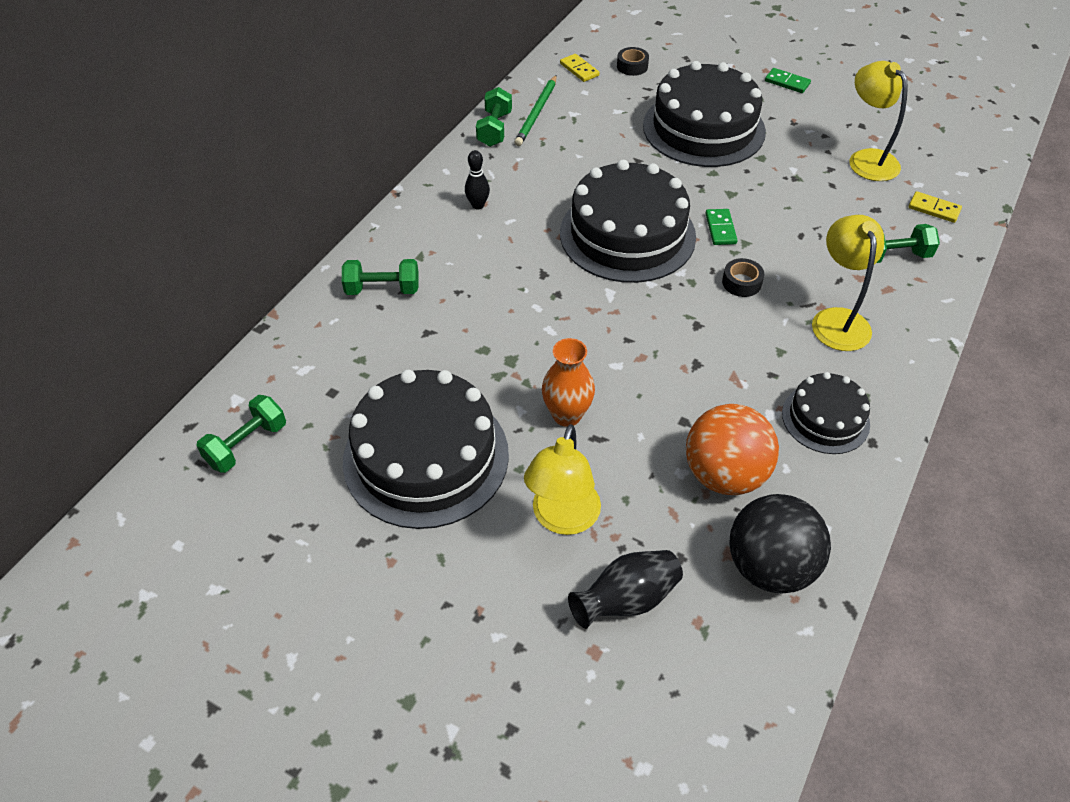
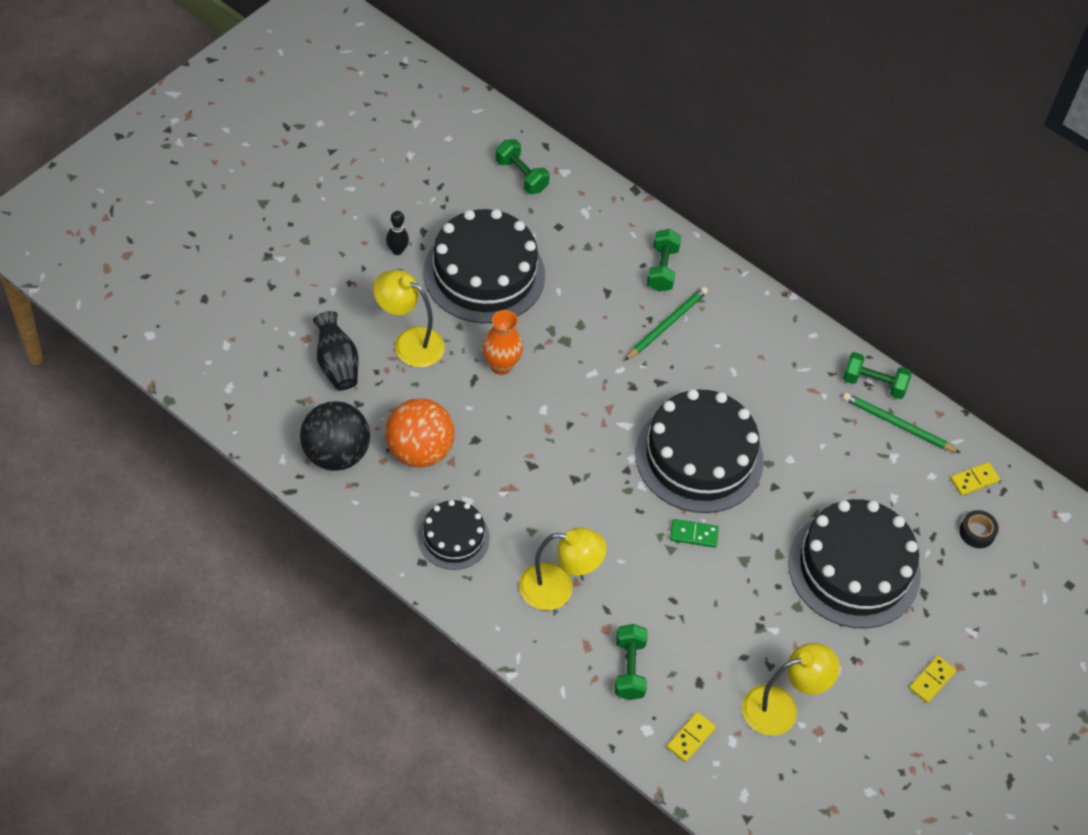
camera: 95 degrees right, 5 degrees up
(463, 277) = (666, 325): none -> green pencil
(478, 205) = (759, 351): black bowling pin -> black bowling pin (397, 251)
(741, 283) = (619, 528): black tape -> none
(787, 82) = (931, 680): green domino -> yellow domino

